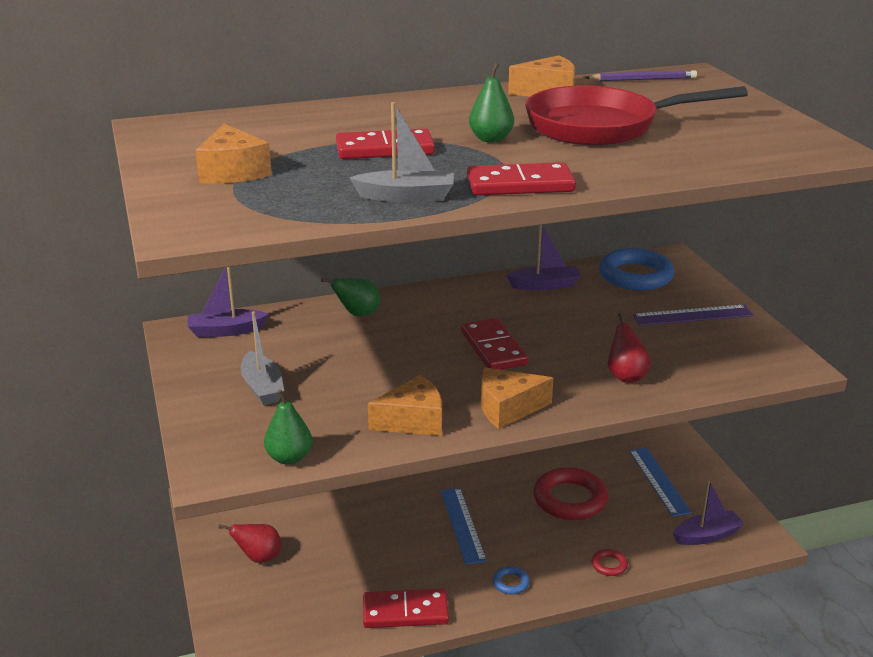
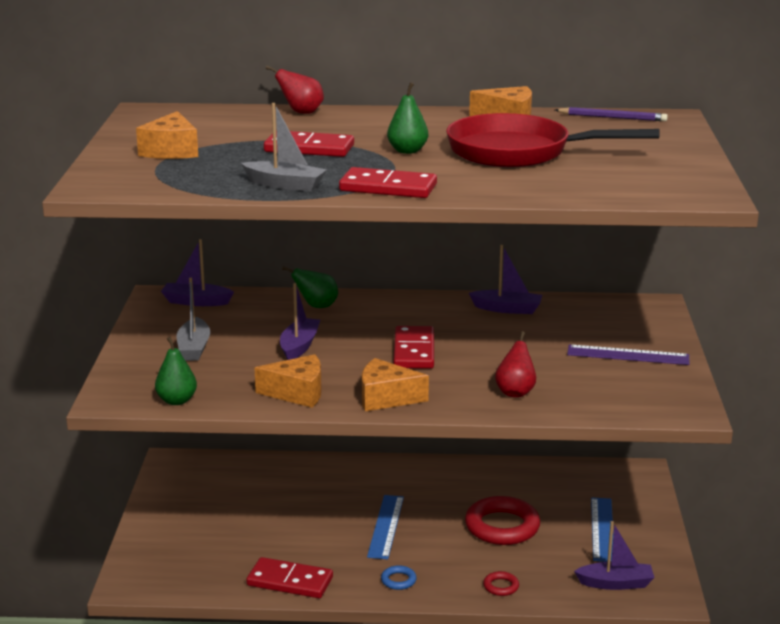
camera: 20 degrees right, 5 degrees down
(258, 558) = (191, 515): red pear -> red pear (301, 112)
(374, 364) = (299, 346): none -> purple boat
(635, 276) = (603, 314): blue ring -> none

